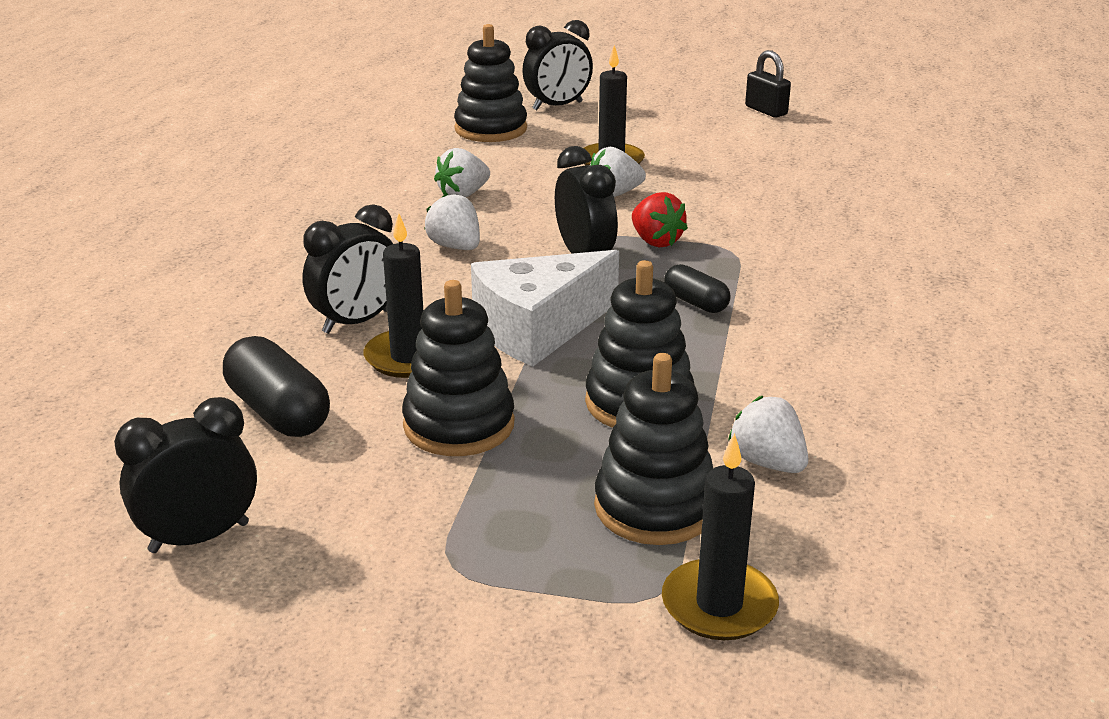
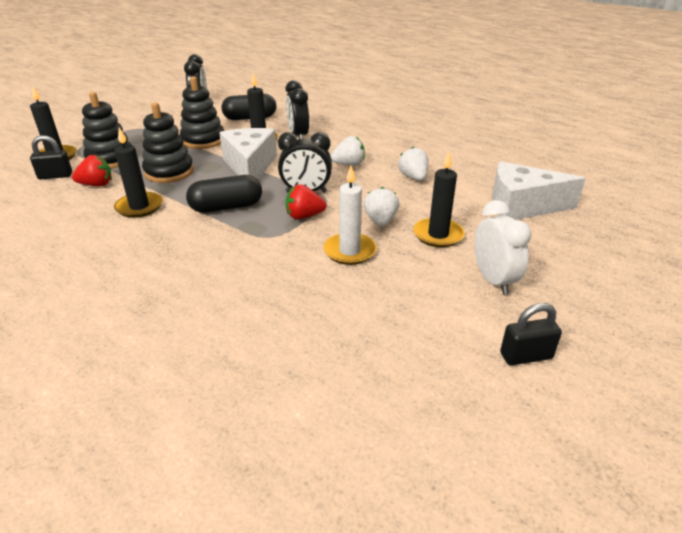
camera: 115 degrees right, 5 degrees up
(491, 129) = (522, 206): black stacking toy -> white cheese
(557, 106) = (567, 242): black clock -> none
(671, 129) = (493, 280): none -> white clock
(695, 303) = (226, 207): black capsule -> black capsule, size x1.68
(703, 198) = (349, 251): none -> white candle
(767, 463) = (96, 185): white strawberry -> red strawberry
(781, 377) = (139, 207): none -> black candle
(795, 541) = (55, 176): none -> black padlock

